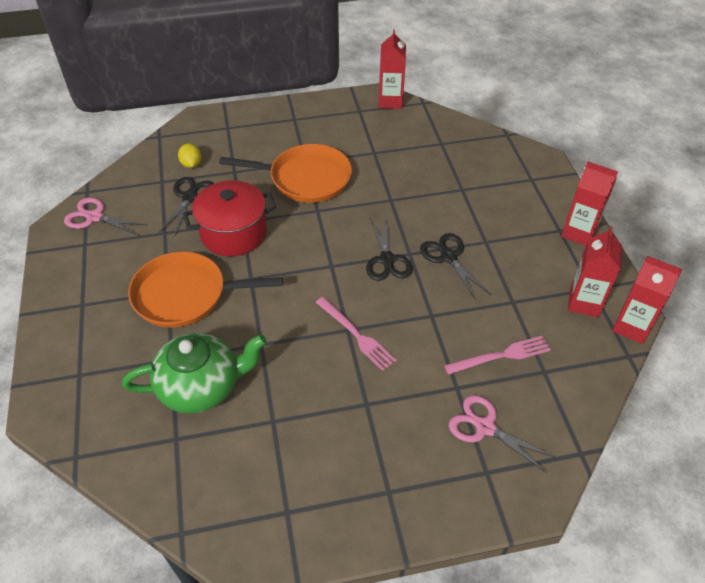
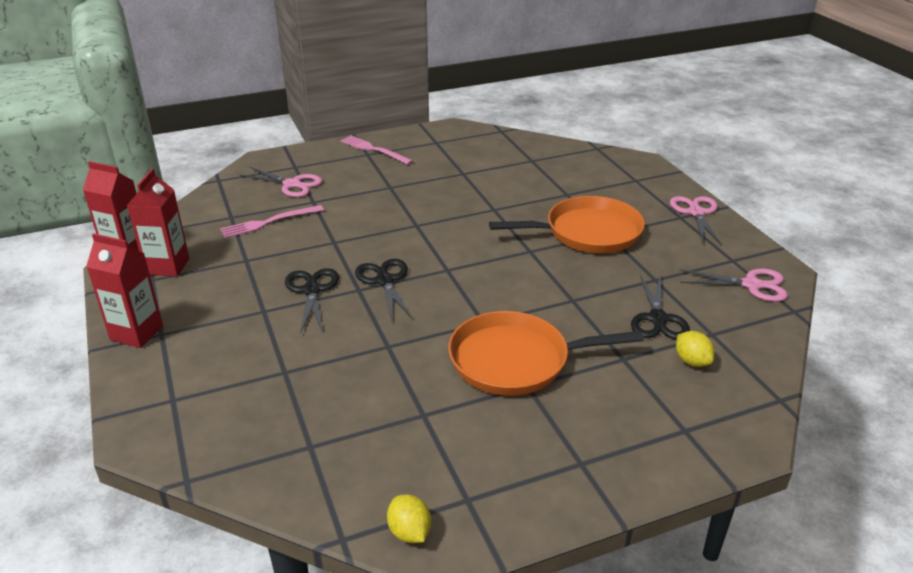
camera: 170 degrees right, 15 degrees down
(62, 308) = (696, 213): none -> pink scissors
(201, 386) = (530, 183): green teapot -> none
(234, 233) = (574, 287): red pot -> none
(356, 335) = (407, 222): pink fork -> pink fork (374, 150)
(390, 101) = (409, 532): red carton -> yellow lemon
(448, 257) = (312, 290): black scissors -> black scissors turned 150 degrees counterclockwise

